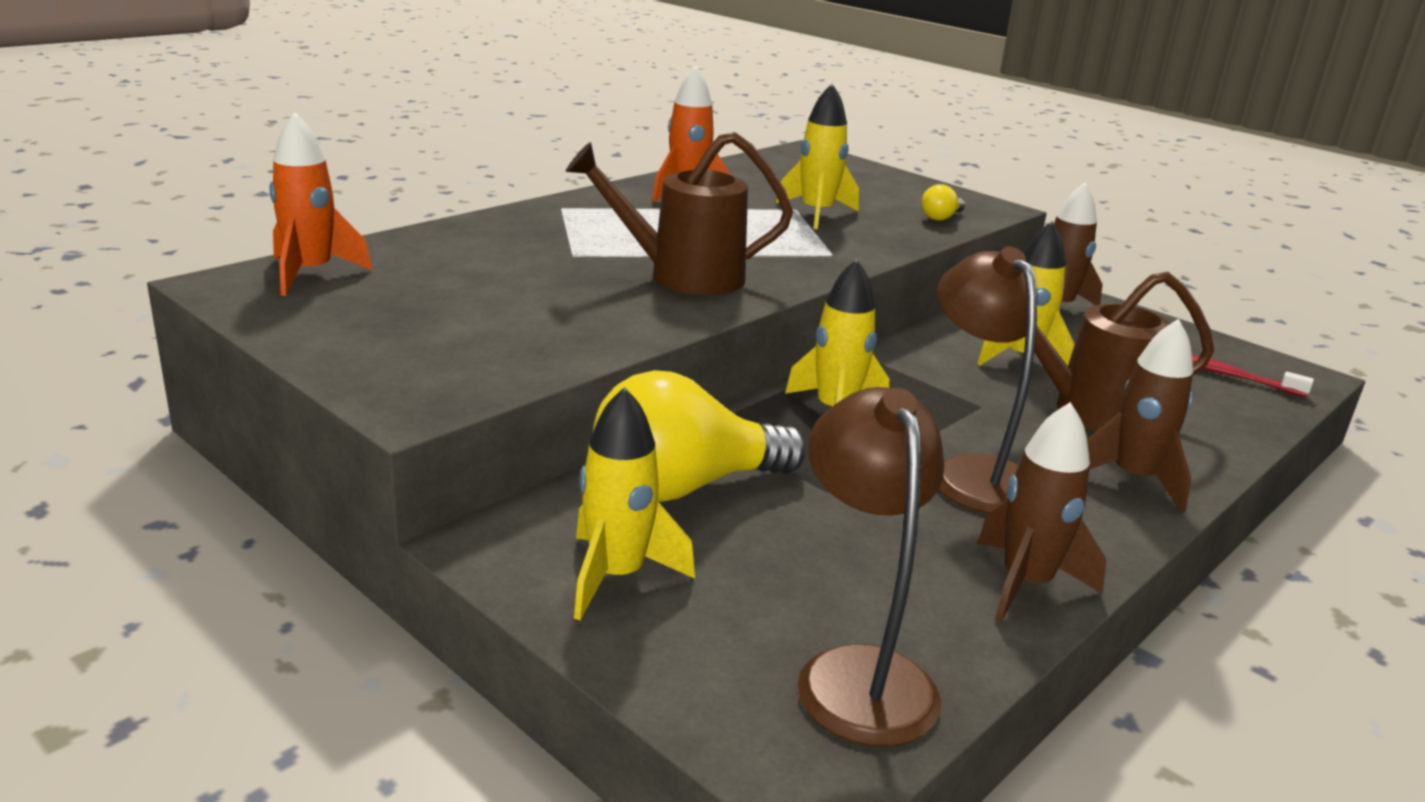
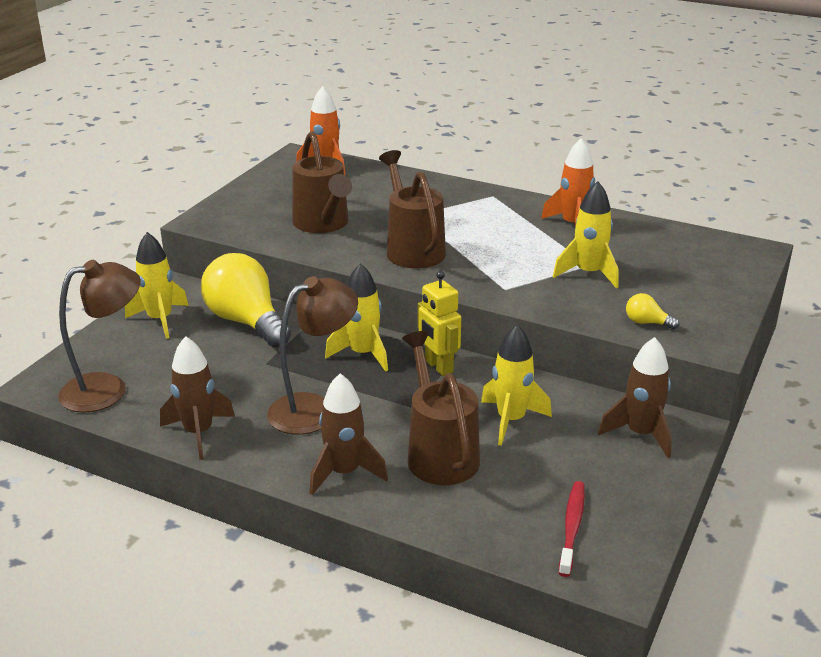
camera: 75 degrees right, 5 degrees up
(543, 313) = (323, 224): none -> brown watering can
(889, 371) = (438, 367): none -> yellow robot

